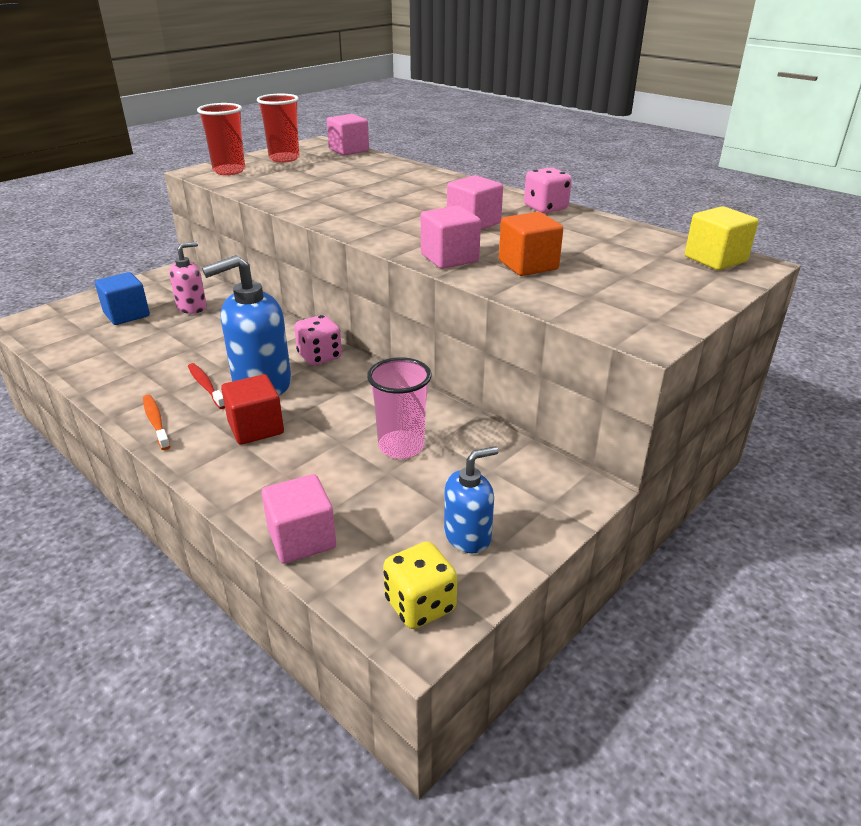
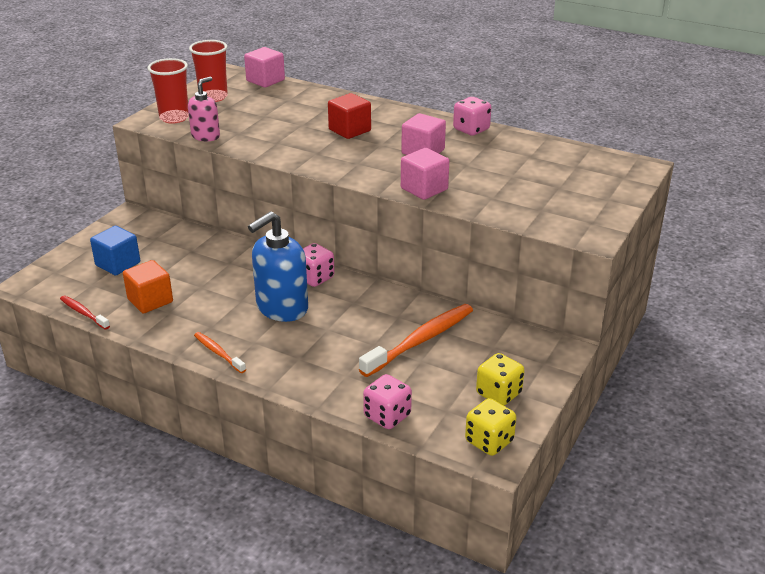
camera: 15 degrees left, 0 degrees up
(192, 307) = (172, 248): pink soap dispenser -> pink soap dispenser (206, 136)
(206, 386) = (237, 317): red toothbrush -> red toothbrush (83, 313)
(256, 428) = (302, 344): red cube -> red cube (349, 130)
(302, 539) = (387, 416): pink cube -> pink dice
(401, 446) = (420, 340): pink cup -> orange toothbrush
(468, 536) = (498, 394): blue soap dispenser -> yellow dice
(528, 265) = (485, 188): orange cube -> orange cube (150, 301)
(715, 259) = (615, 165): yellow cube -> none

